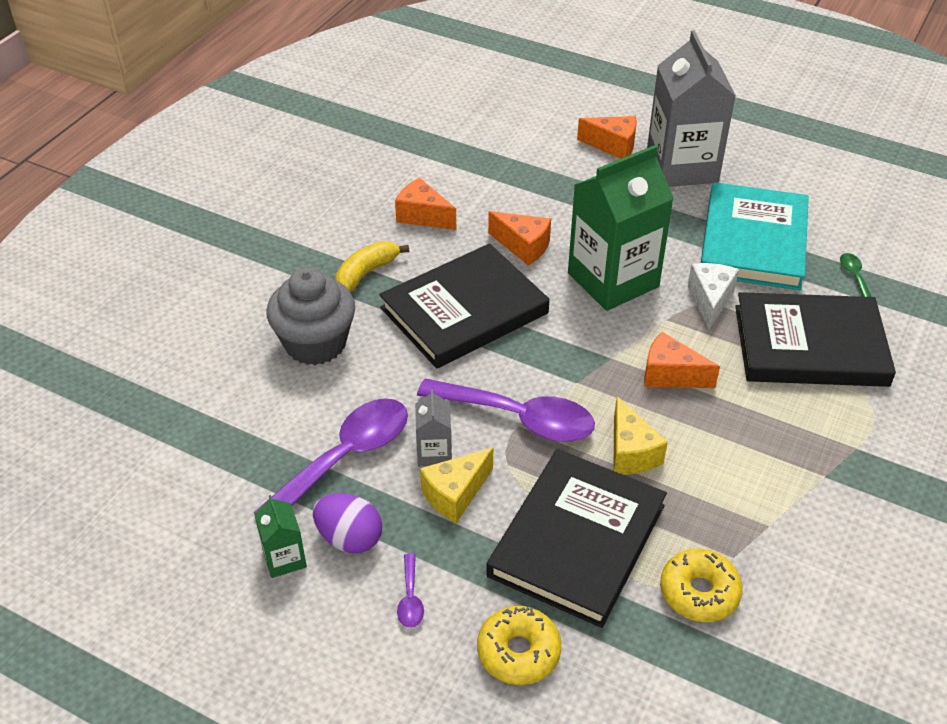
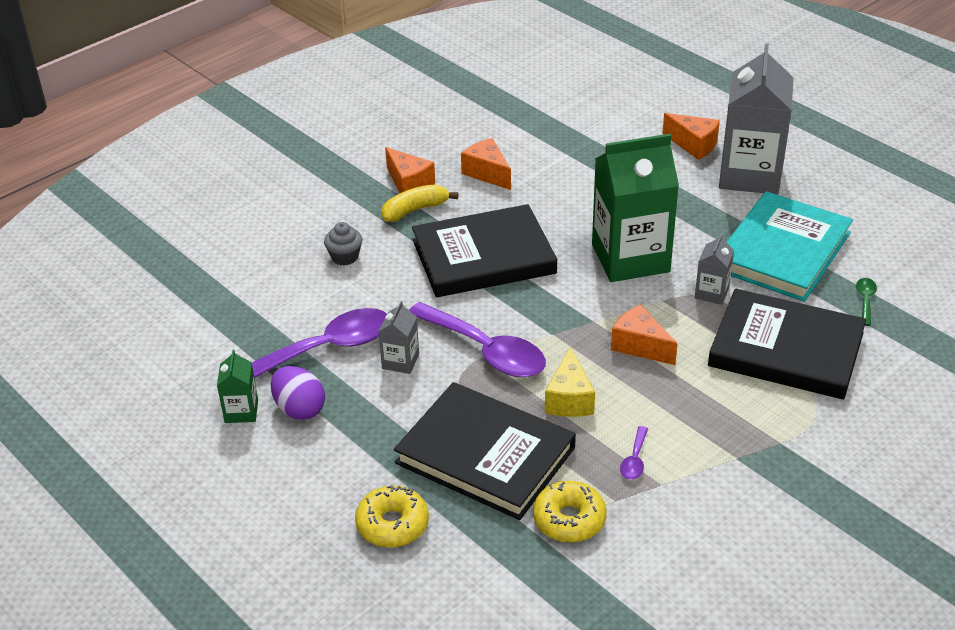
camera: 20 degrees right, 5 degrees down
(315, 343) = (345, 257): grey cupcake -> grey cupcake, size x0.50
(410, 598) = (325, 464): purple spoon -> purple spoon (634, 460)
(455, 494) = (401, 397): yellow cheese -> none
(523, 246) = (563, 215): orange cheese -> orange cheese (409, 184)
(577, 540) = (485, 455): black book -> black book turned 75 degrees clockwise
(710, 300) = (711, 293): white cheese -> grey carton

